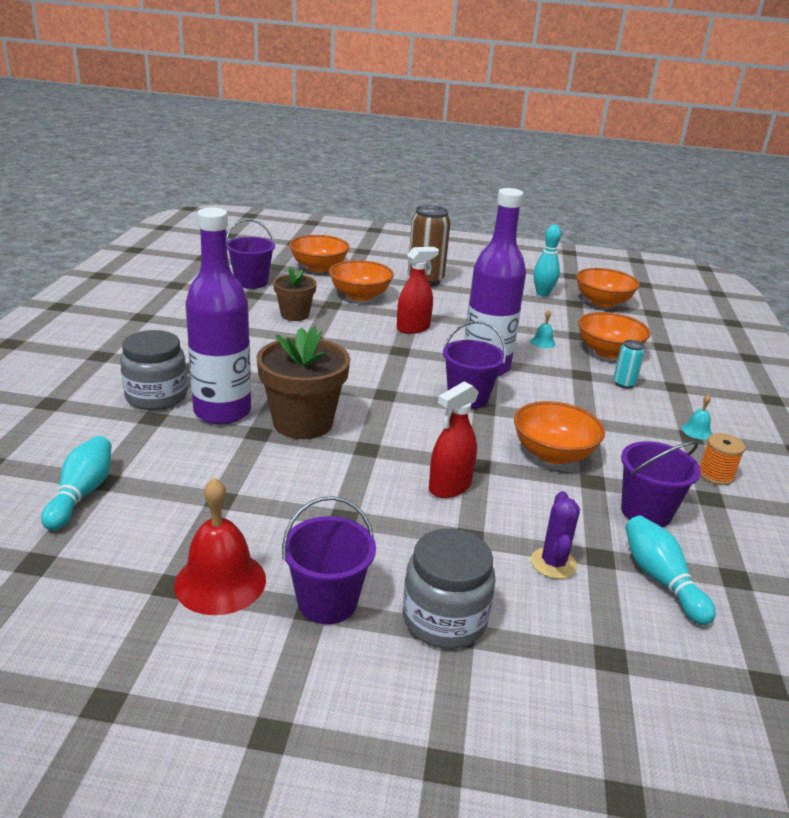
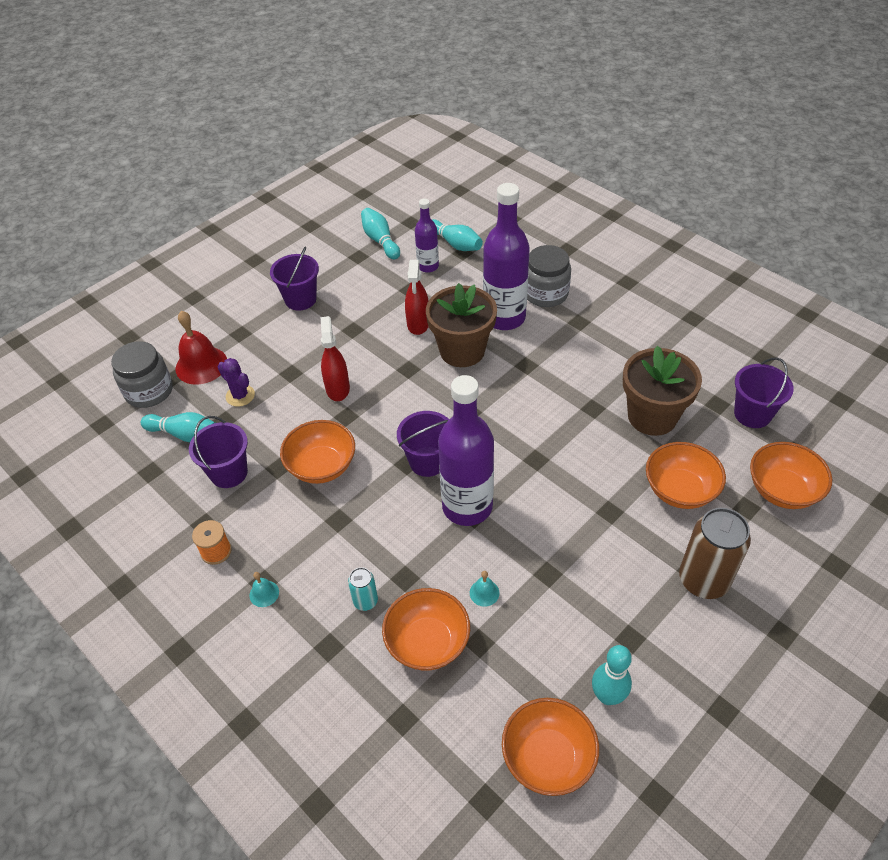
camera: 130 degrees right, 20 degrees up
(111, 577) = (380, 240): none -> turquoise bowling pin
(155, 500) = (428, 266): none -> purple bottle
(220, 582) = (346, 271): red bell -> red bell (201, 365)
(294, 315) = (652, 416): brown flower pot -> brown flower pot, size x1.65
(413, 328) = (576, 495): red spray bottle -> red spray bottle (418, 324)
(444, 619) = (252, 332): grey jar -> grey jar (149, 391)

